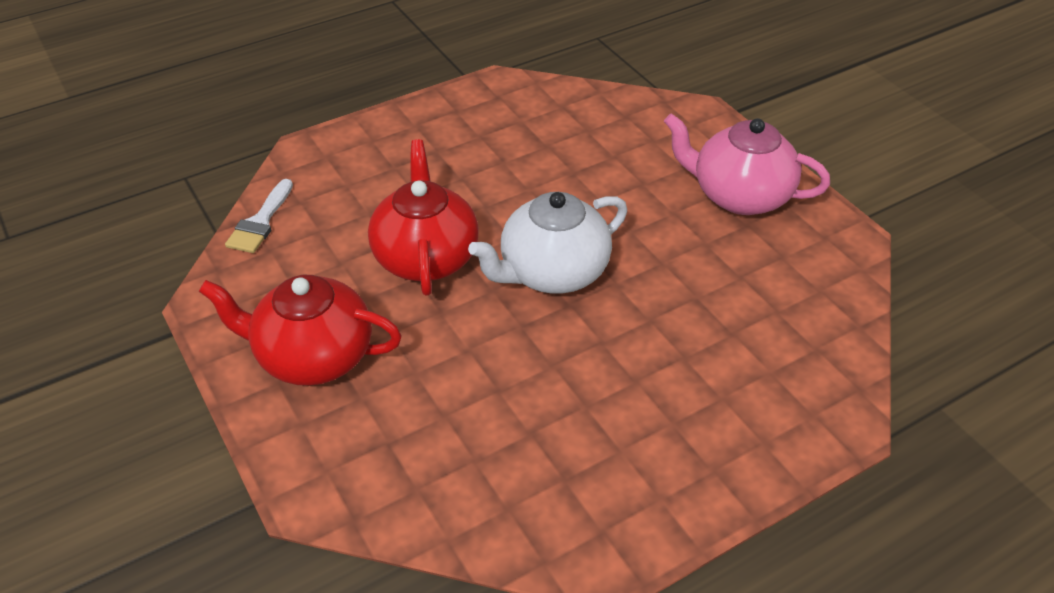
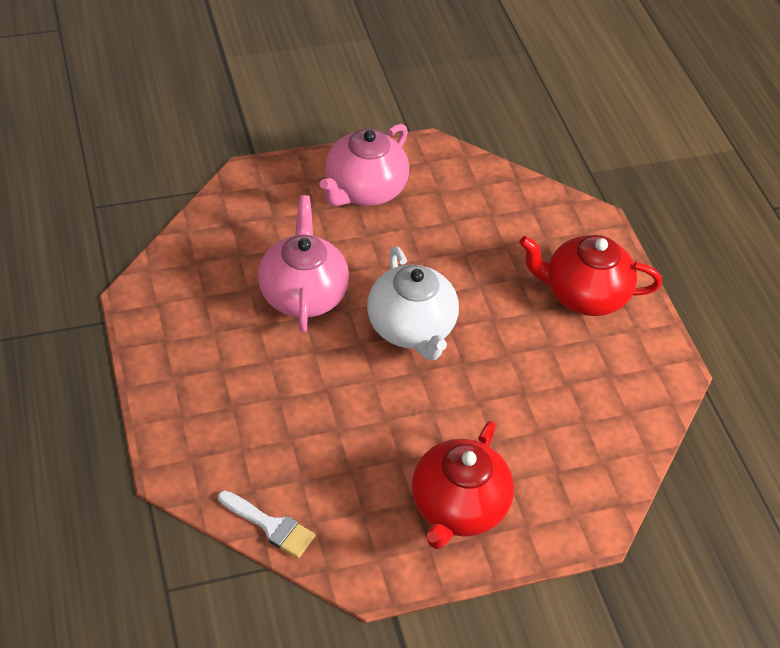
camera: 80 degrees left, 5 degrees up
(425, 257) = (364, 407): red teapot -> red teapot (583, 294)
(559, 182) = (303, 293): none -> pink teapot

